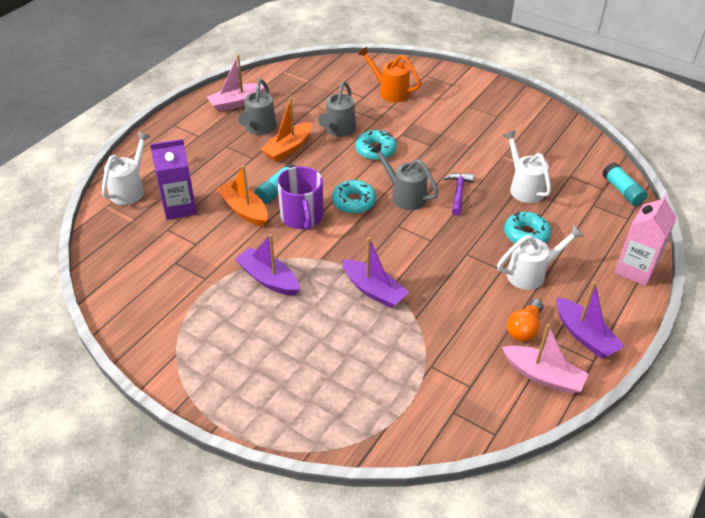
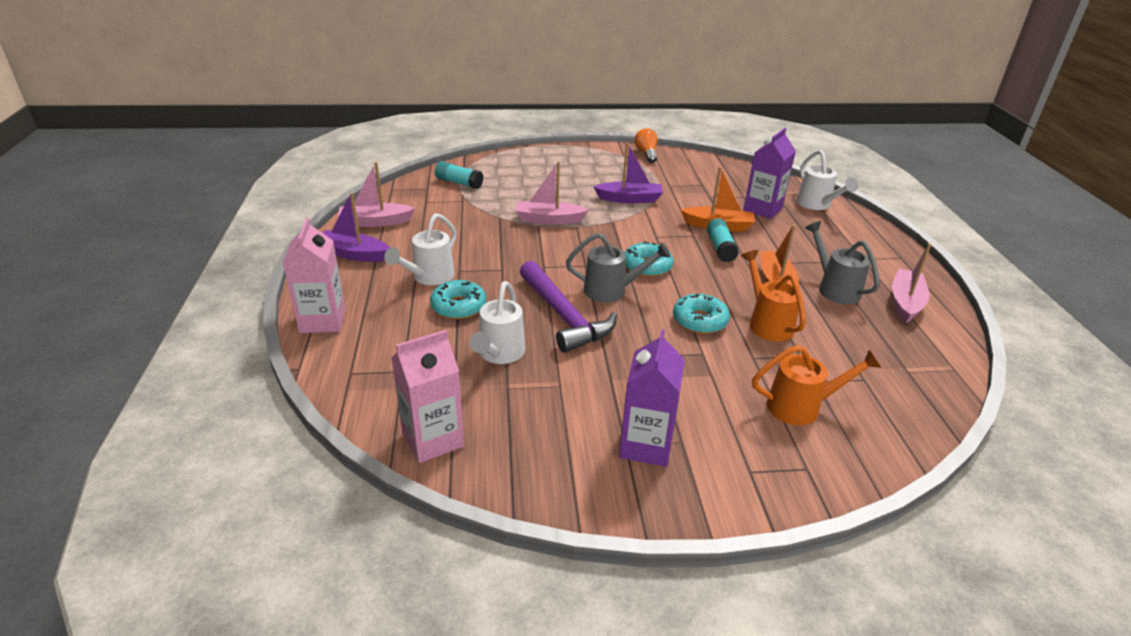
camera: 140 degrees right, 10 degrees down
(302, 217) = (669, 239): purple mug -> none
(338, 130) = (767, 323): grey watering can -> orange watering can
(374, 290) = (548, 220): purple boat -> pink boat
(458, 193) = (564, 316): purple hammer -> purple hammer, size x1.85
(487, 112) = (646, 445): none -> purple carton
(524, 188) = (499, 354): white watering can -> white watering can turned 75 degrees clockwise
(524, 328) = (408, 241): orange light bulb -> orange light bulb (646, 154)
(595, 160) = (433, 439): none -> pink carton
(622, 191) = (372, 407): turquoise glue stick -> turquoise glue stick (459, 183)

